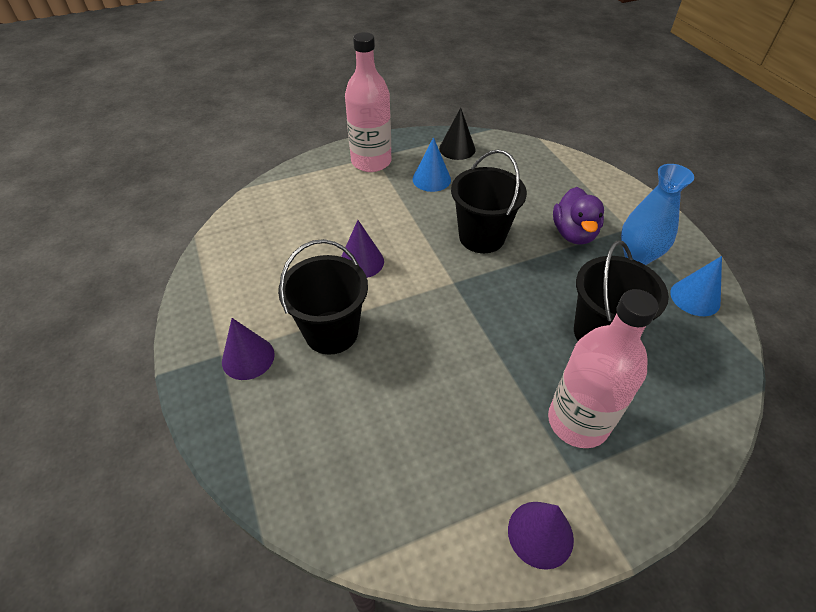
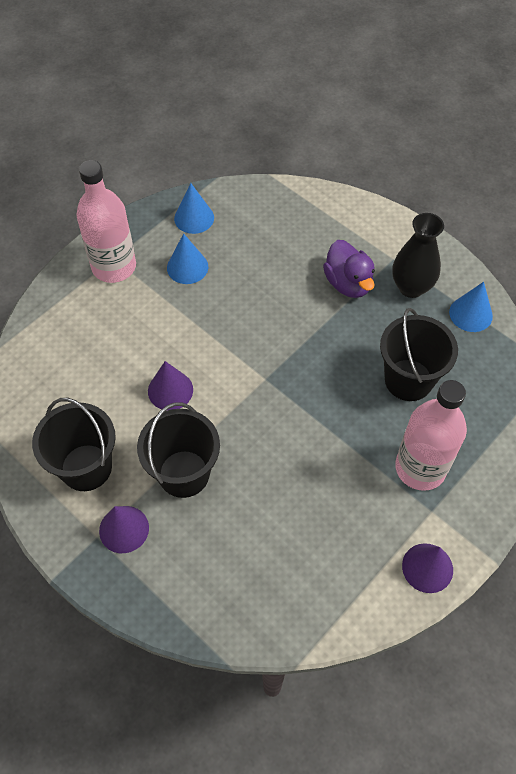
camera: 25 degrees left, 10 degrees up
(457, 149) = (194, 218): black cone -> blue cone
(481, 237) = (268, 319): black bucket -> black bucket (86, 467)
(637, 255) = (411, 287): blue vase -> black vase

